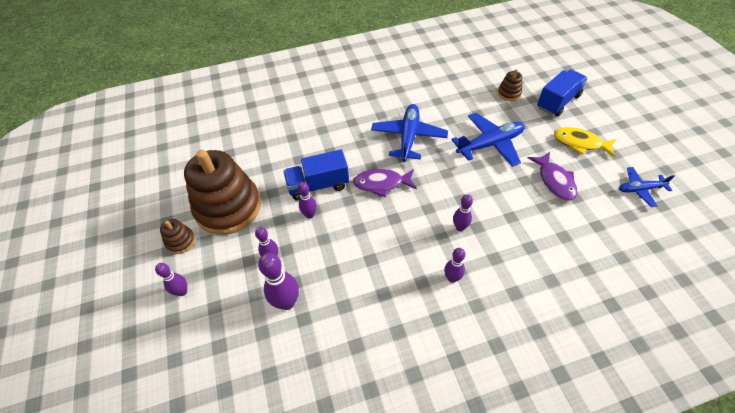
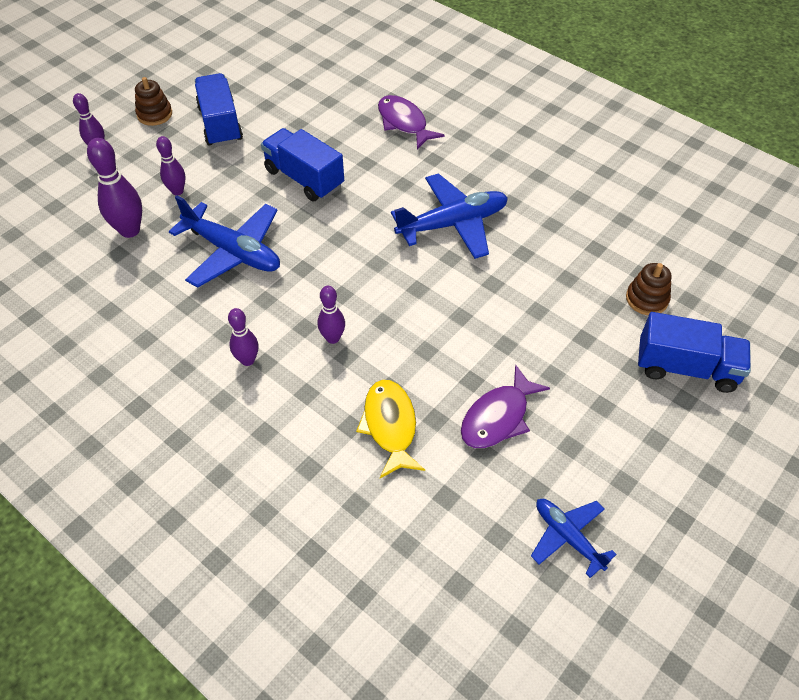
camera: 55 degrees right, 0 degrees up
(228, 207) = (220, 124): brown stacking toy -> blue truck
(310, 215) = (256, 192): purple bowling pin -> none
(381, 184) = (349, 233): purple fish -> purple fish (404, 123)
(490, 144) = (512, 315): blue plane -> blue plane (233, 252)
(580, 143) = (609, 426): yellow fish -> yellow fish (390, 426)

